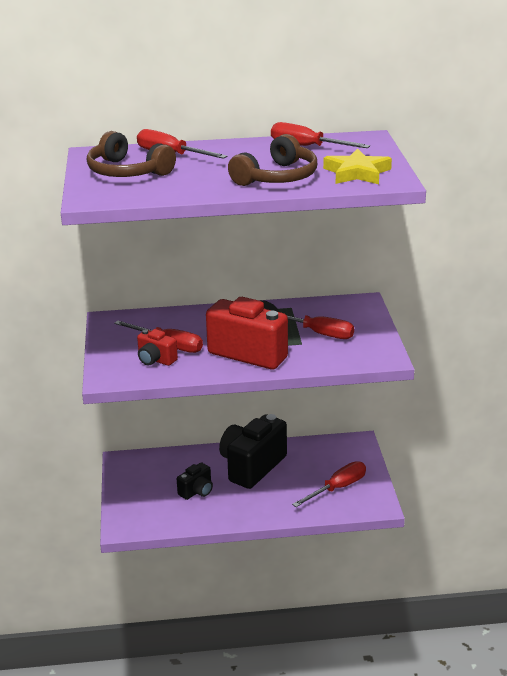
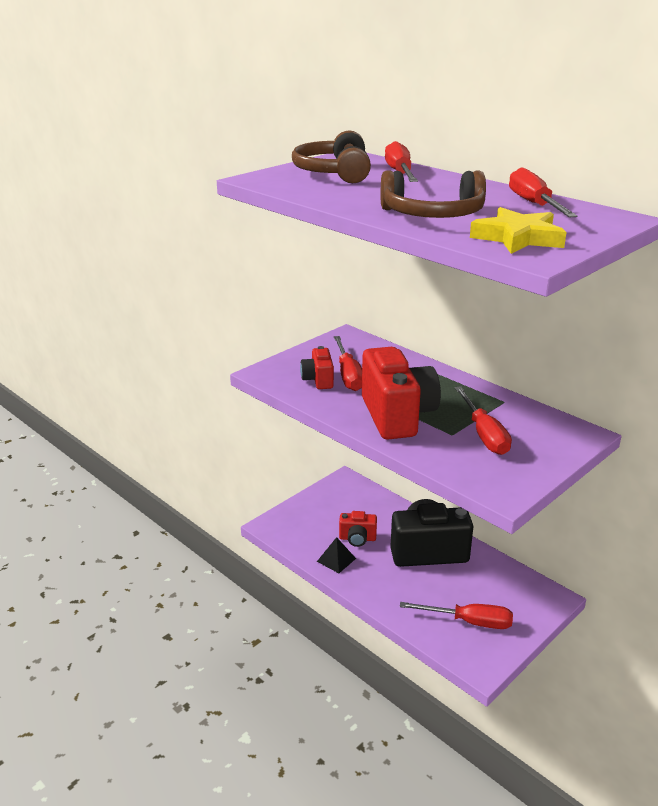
camera: 50 degrees right, 0 degrees up
(197, 491) = (357, 538): black camera -> red camera
(205, 513) = (336, 560): none -> black pyramid

